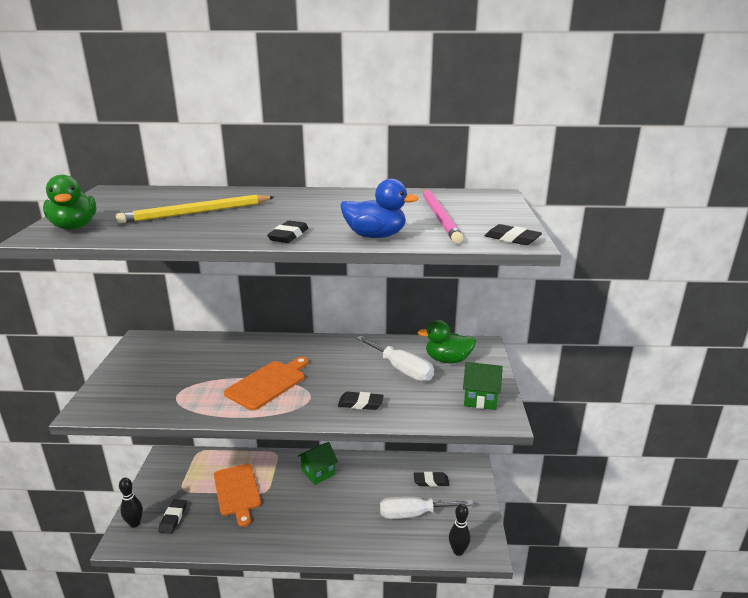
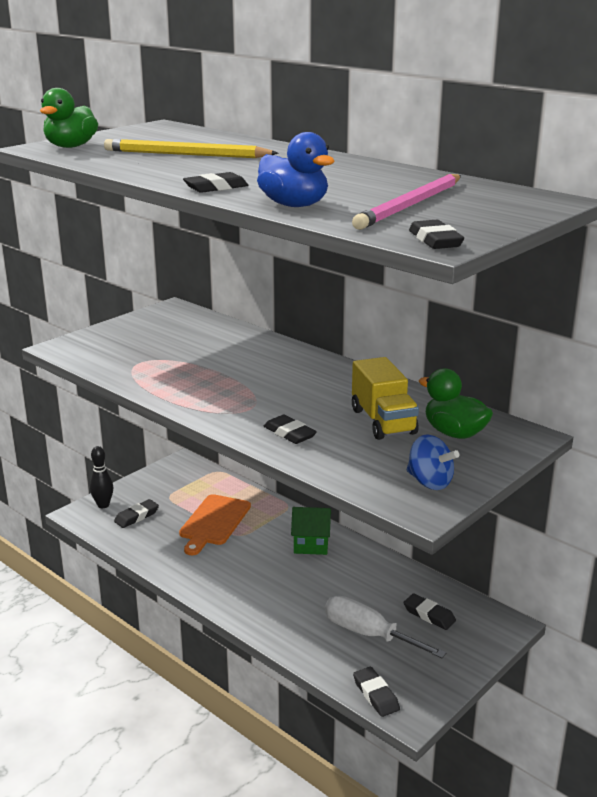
camera: 40 degrees right, 0 degrees up
(268, 383) = (228, 383): orange cutting board -> none
(401, 369) = (383, 421): white screwdriver -> yellow truck
(458, 551) = (376, 695): black bowling pin -> black eraser
(480, 398) = (429, 482): green house -> blue spinning top

